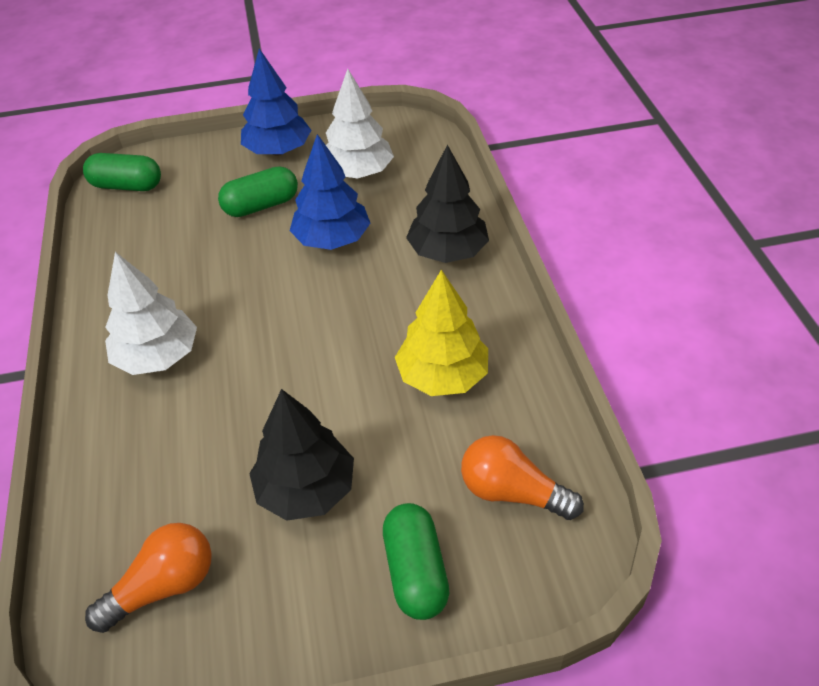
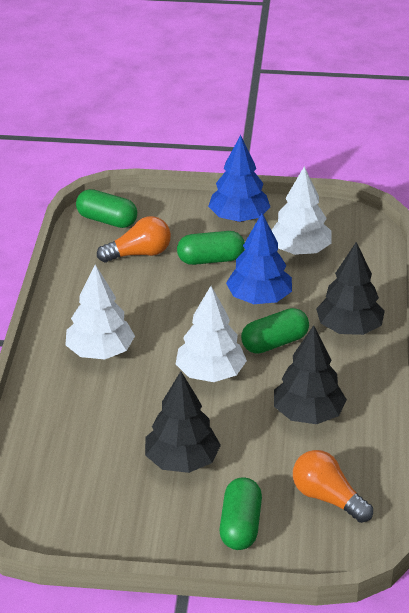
camera: 15 degrees right, 10 degrees down
(163, 586) = (69, 492): orange light bulb -> orange light bulb (139, 254)
(305, 351) = (210, 374): none -> white tree
(369, 291) = (274, 343): none -> green capsule
(442, 376) = (308, 414): yellow tree -> black tree

